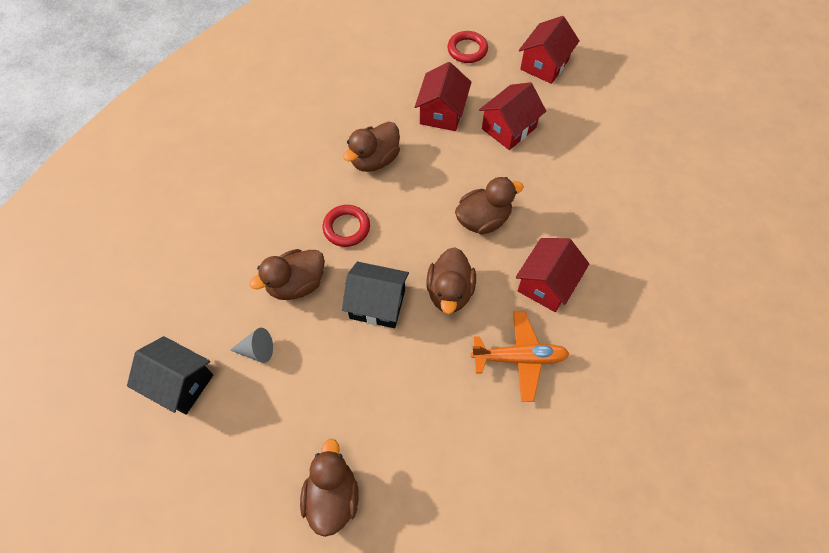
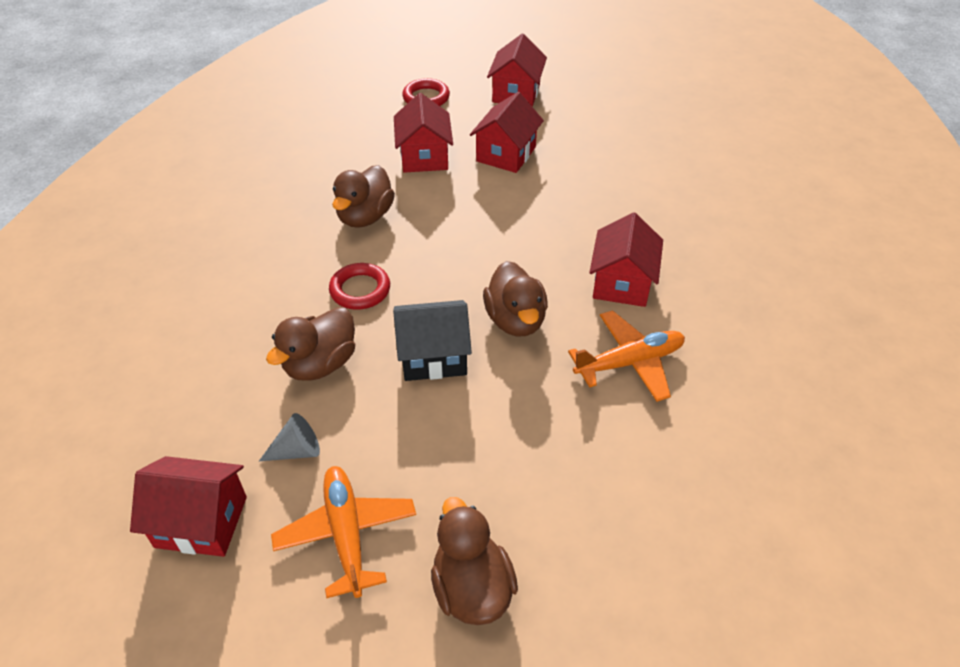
camera: 20 degrees left, 15 degrees down
(180, 383) = (201, 522): black house -> red house
(267, 426) = (346, 534): none -> orange plane
(483, 220) = (519, 242): brown duck -> none

